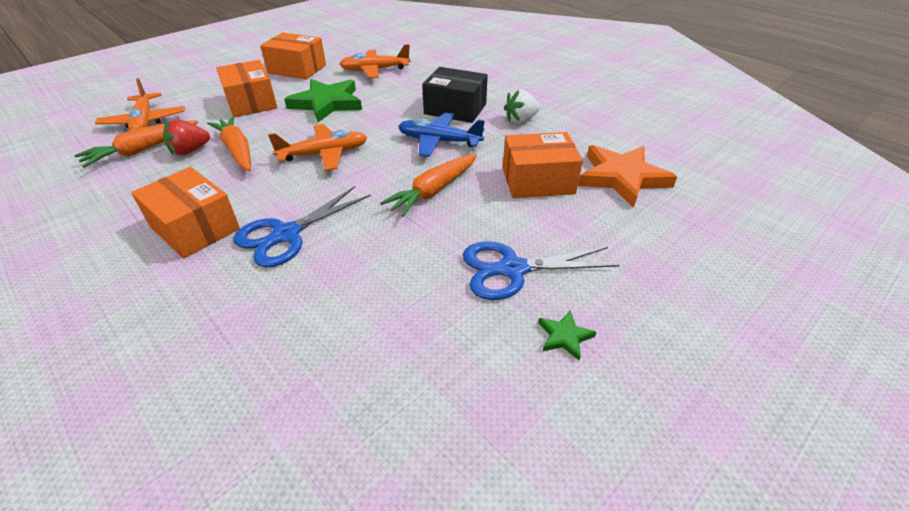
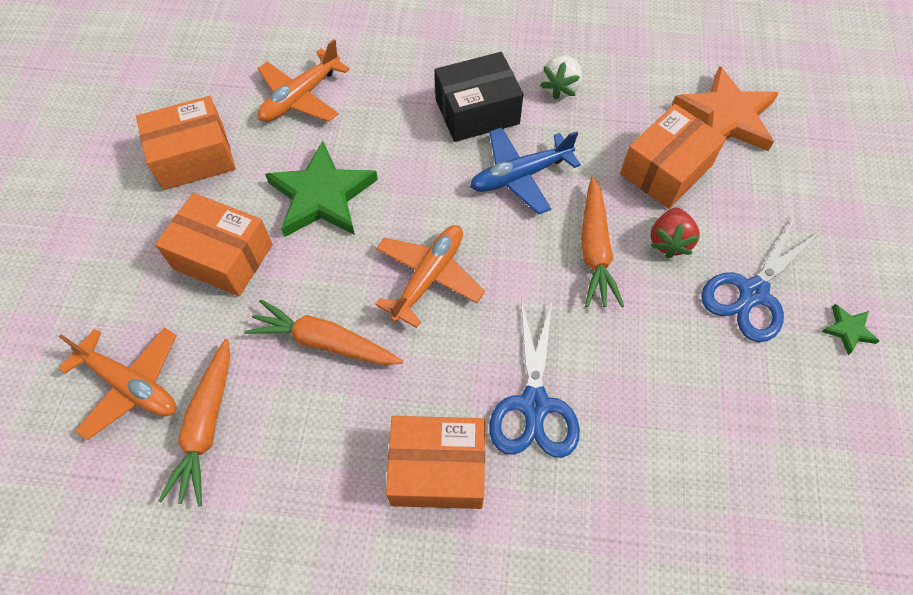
camera: 40 degrees left, 20 degrees up
(190, 151) = (269, 383): red strawberry -> red strawberry (669, 241)

